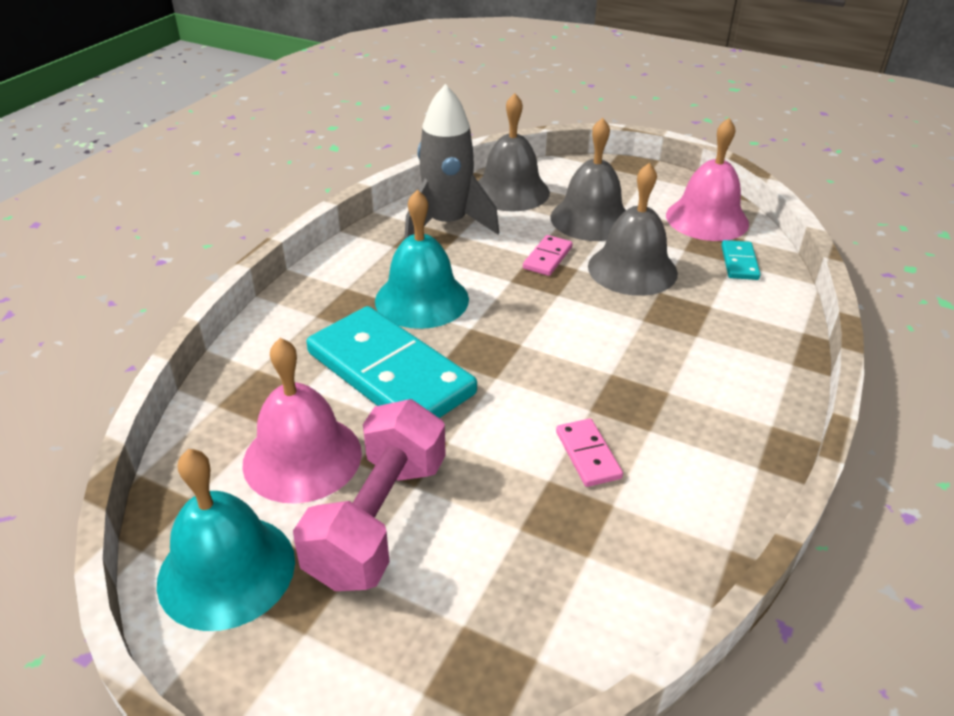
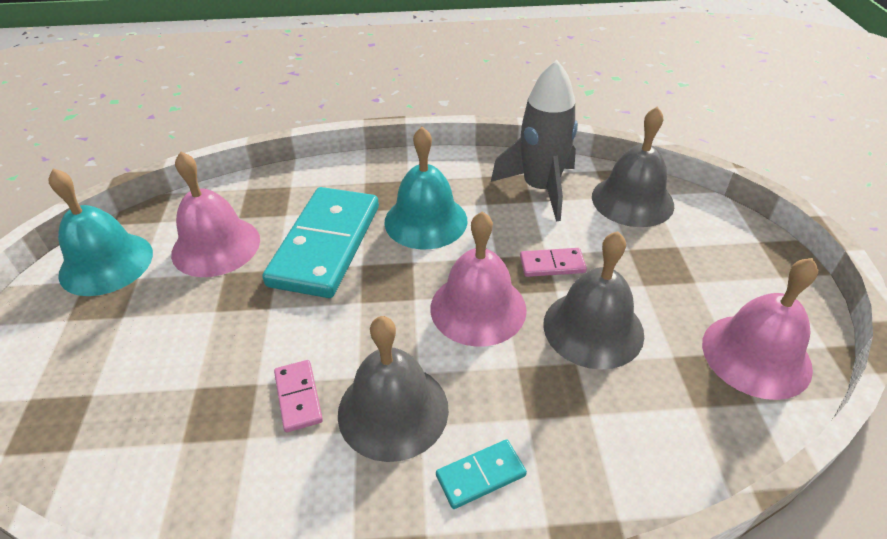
camera: 60 degrees right, 5 degrees up
(378, 519) = (173, 307): pink dumbbell -> none
(564, 313) = (478, 308): none -> pink bell
(587, 455) = (298, 397): pink domino -> pink domino turned 60 degrees counterclockwise
(591, 219) = (648, 267): grey bell -> grey bell (393, 410)
(739, 262) = (698, 413): turquoise domino -> turquoise domino (481, 475)

